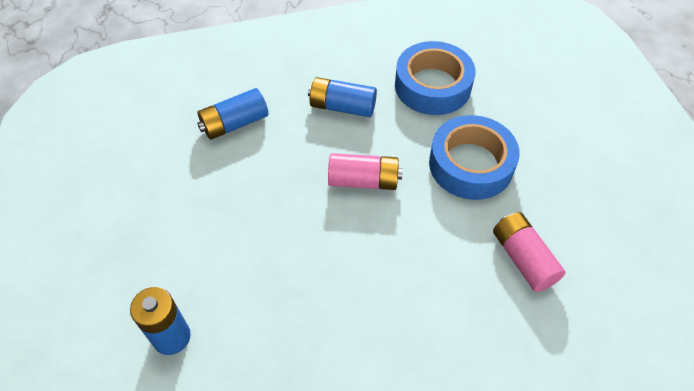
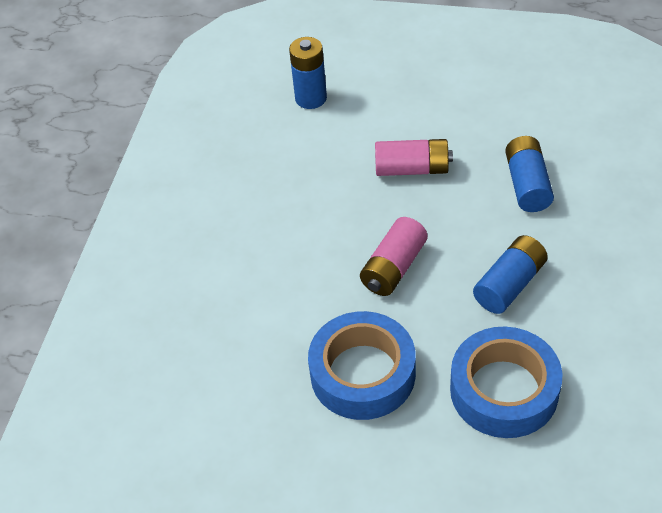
camera: 120 degrees right, 5 degrees down
(523, 258) = (225, 364): pink battery -> pink battery (412, 169)

